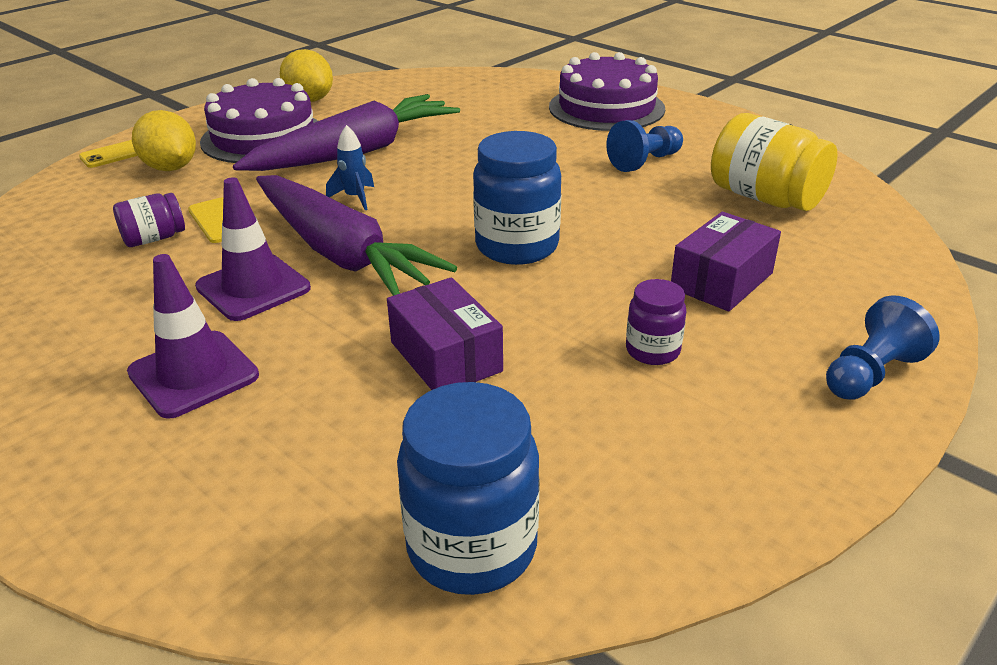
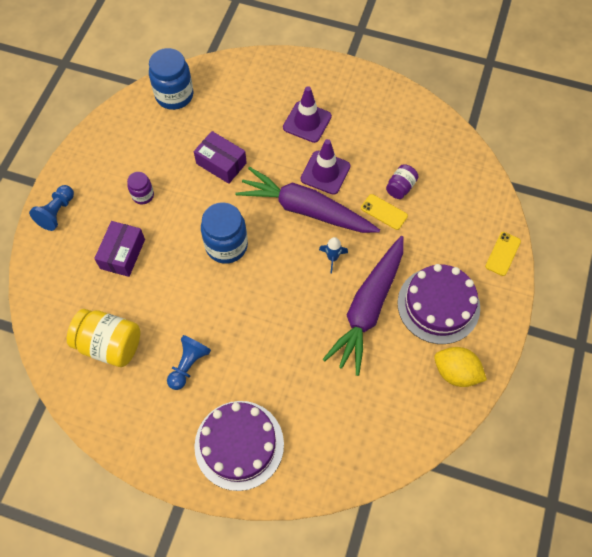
camera: 155 degrees right, 30 degrees up
(170, 168) = (457, 249): yellow lemon -> none

